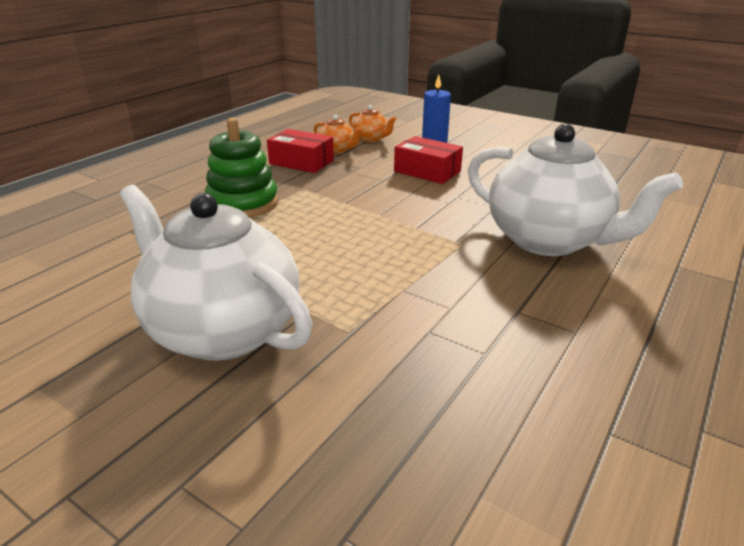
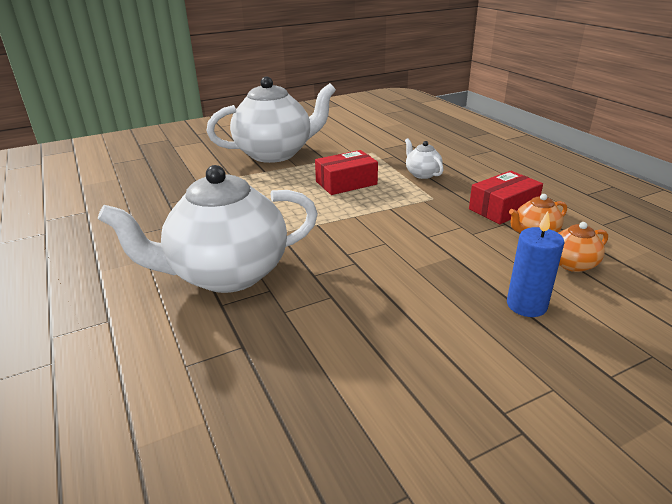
camera: 120 degrees right, 0 degrees up
(243, 203) = (422, 174): green stacking toy -> white teapot
(427, 171) = (432, 268): red box -> red box (346, 183)

